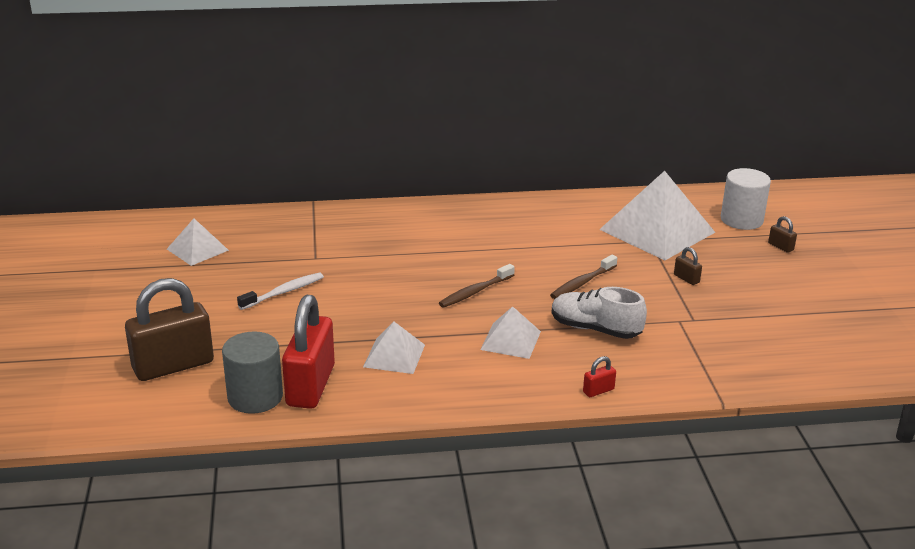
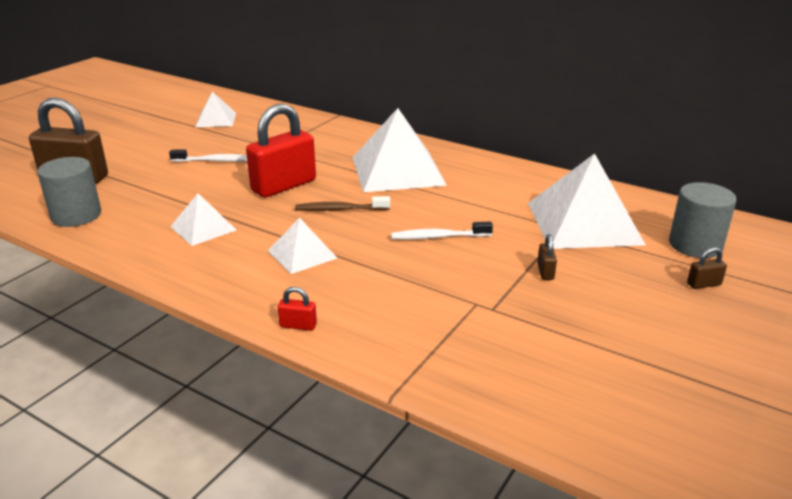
camera: 40 degrees right, 0 degrees up
(311, 386) = (118, 223): red padlock -> red padlock (284, 186)
(461, 239) = (397, 170): none -> white pyramid
(582, 283) = (438, 237): brown toothbrush -> white toothbrush
(595, 329) = (385, 276): white shoe -> none
(741, 220) = (695, 245): white cylinder -> grey cylinder
(780, 247) = (704, 284): brown padlock -> brown padlock turned 75 degrees clockwise

